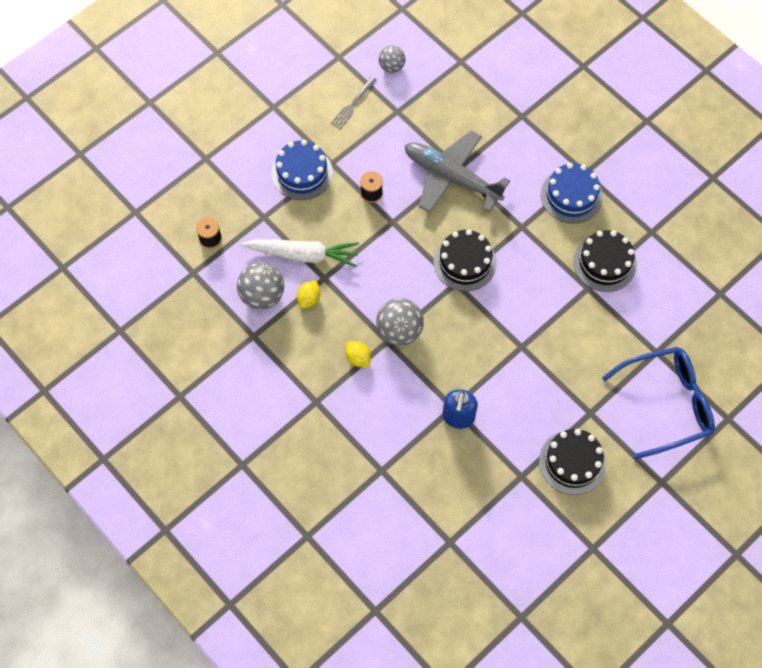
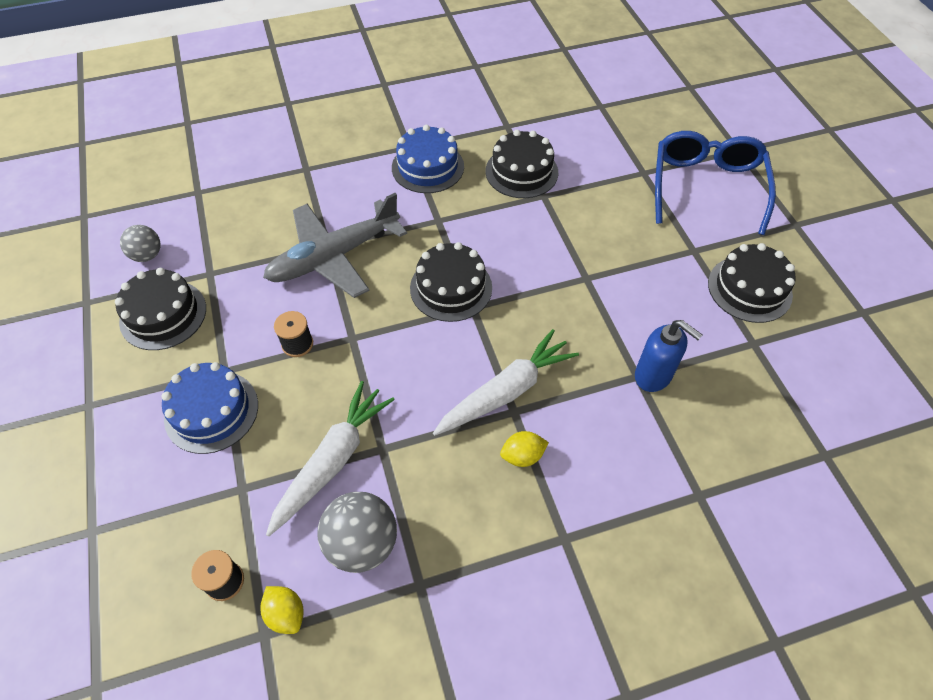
camera: 65 degrees left, 10 degrees down
(309, 299) = (403, 481): yellow lemon -> yellow lemon (286, 614)
(352, 105) = (163, 314): grey fork -> black cake
(399, 331) = (506, 391): grey ball -> white carrot

